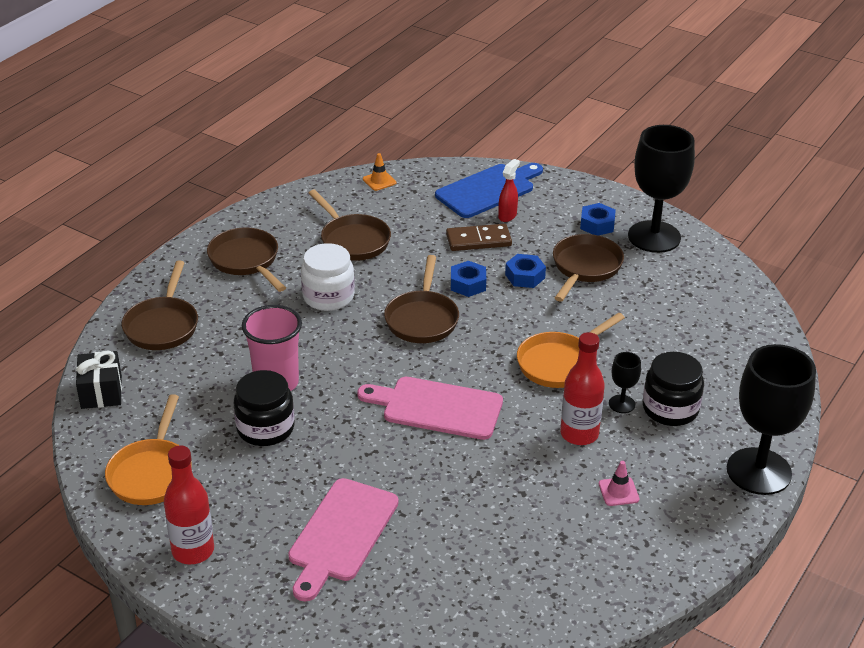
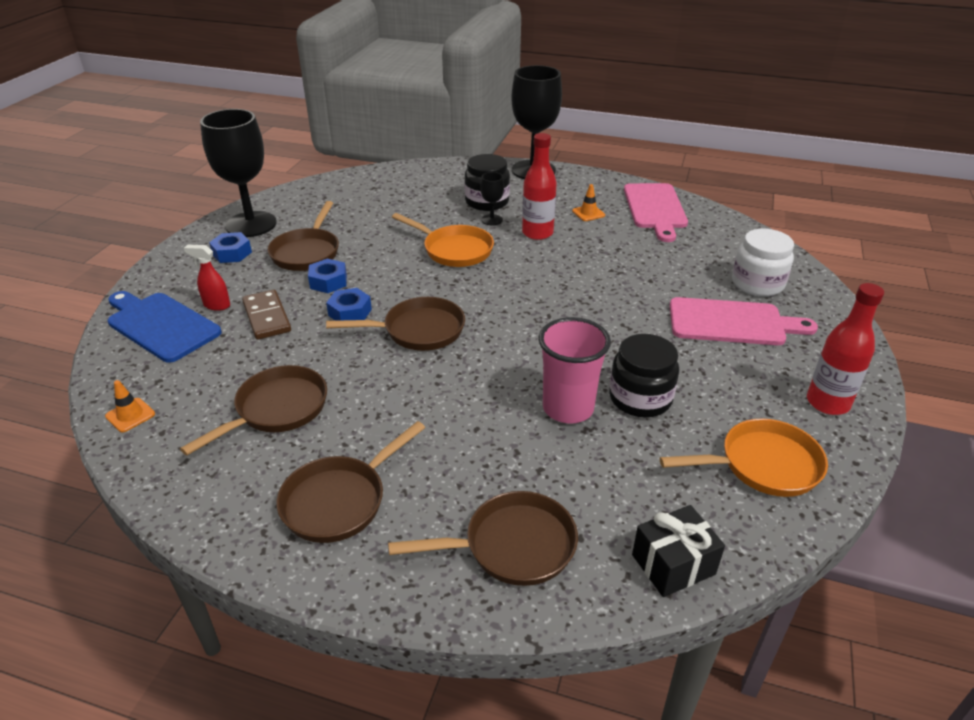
camera: 105 degrees left, 0 degrees up
(328, 297) = (399, 404): white jar -> white jar (757, 284)
(437, 408) = (546, 301): pink cutting board -> pink cutting board (655, 209)
(585, 267) = (307, 252): brown pan -> brown pan turned 90 degrees counterclockwise
(618, 492) = (588, 213): pink traffic cone -> orange traffic cone

